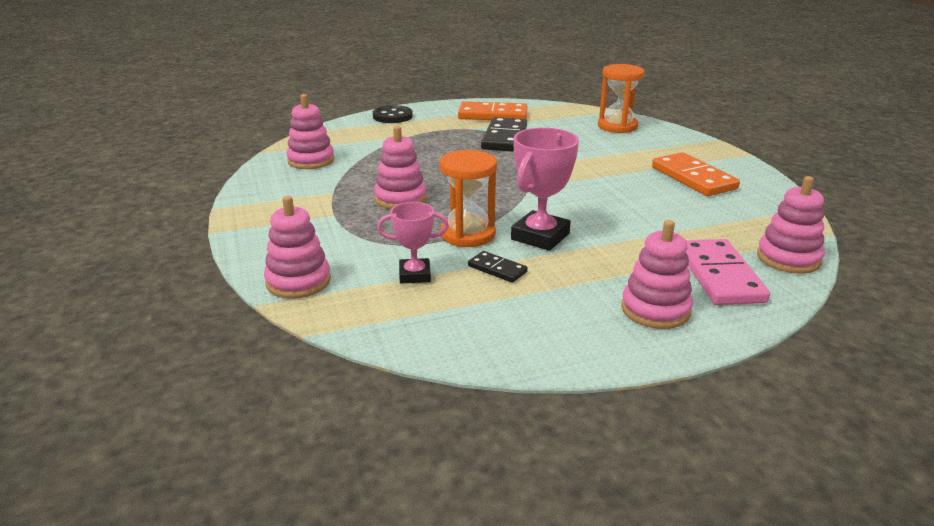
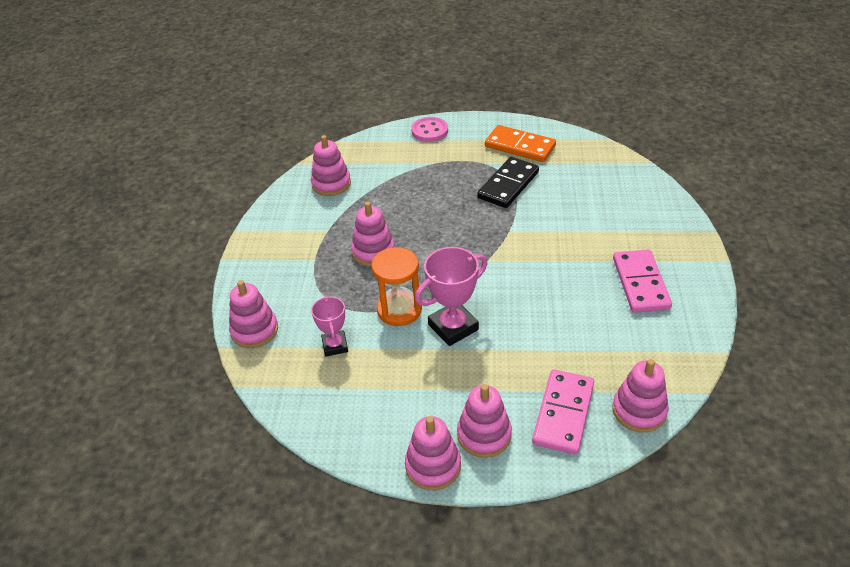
camera: 25 degrees right, 15 degrees up
(392, 116) = (429, 131): black button -> pink button
(414, 275) = (335, 346): pink trophy -> pink trophy turned 60 degrees clockwise
(497, 269) = (397, 356): black domino -> none
(617, 126) = (627, 188): orange hourglass -> none
(624, 349) = (433, 466): none -> pink stacking toy
(693, 178) = (640, 283): orange domino -> pink domino

